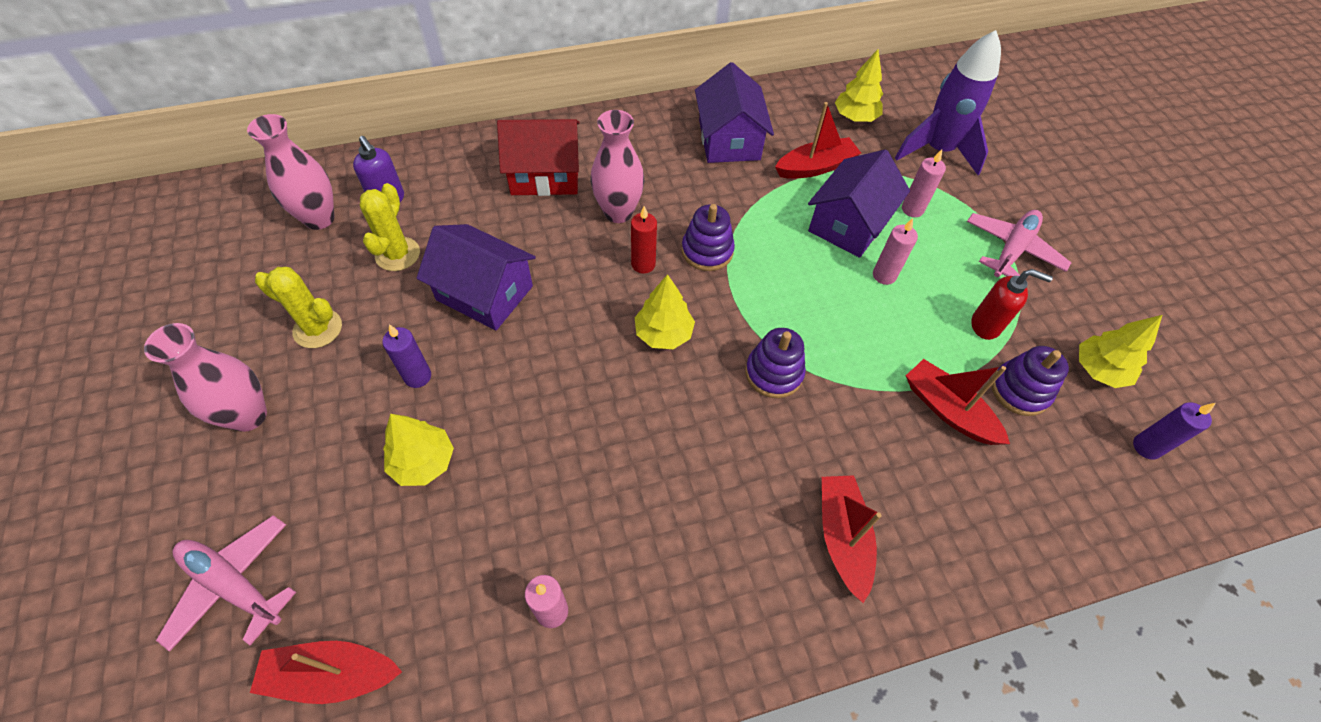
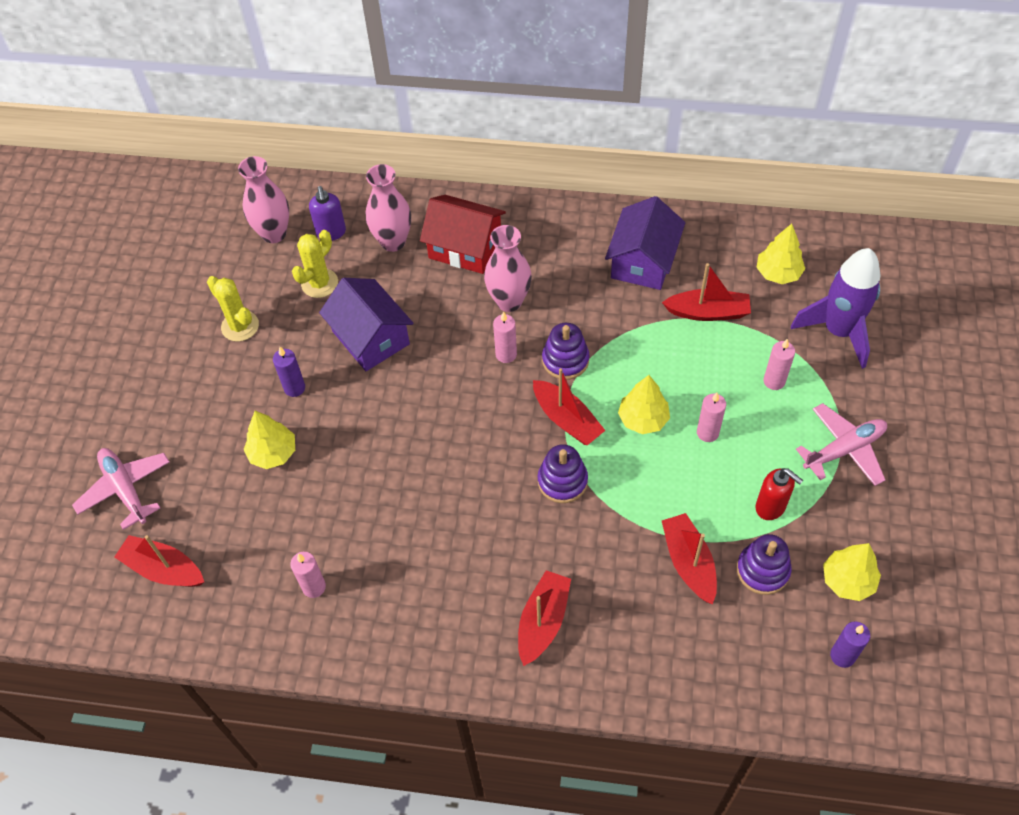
camera: 30 degrees right, 0 degrees up
(248, 416) = (172, 376): pink vase -> pink vase (393, 242)
(643, 264) = (506, 354): red candle -> pink candle
(663, 333) = (492, 418): yellow tree -> yellow tree (643, 419)
(742, 308) = (567, 419): none -> red boat
(849, 224) = (705, 376): purple house -> none

